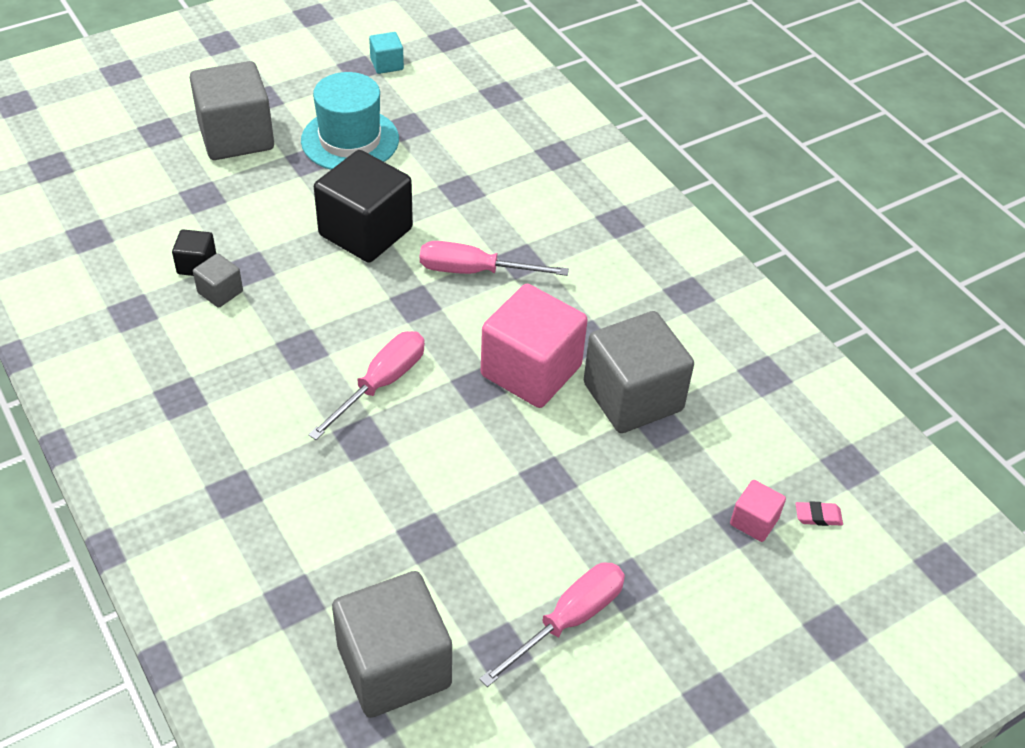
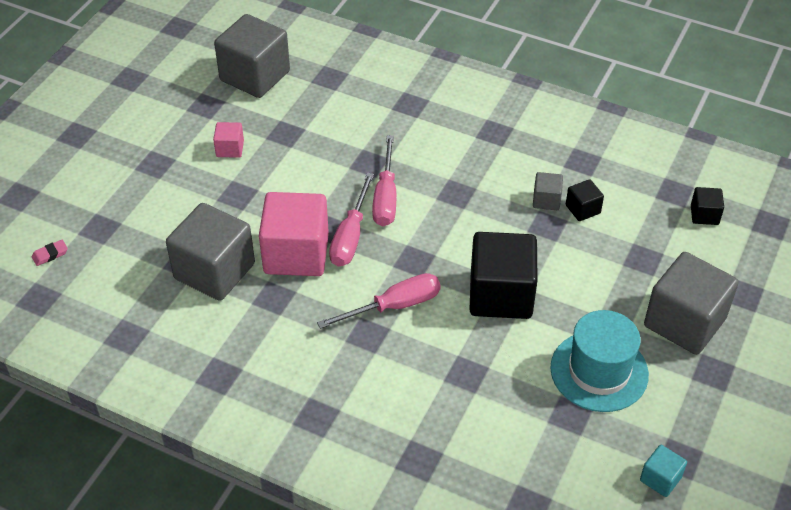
camera: 150 degrees right, 0 degrees up
(94, 202) = (704, 215): none -> black cube
(568, 620) = (177, 133): pink screwdriver -> pink screwdriver (350, 236)
(754, 521) = (92, 232): pink cube -> pink cube (230, 149)

